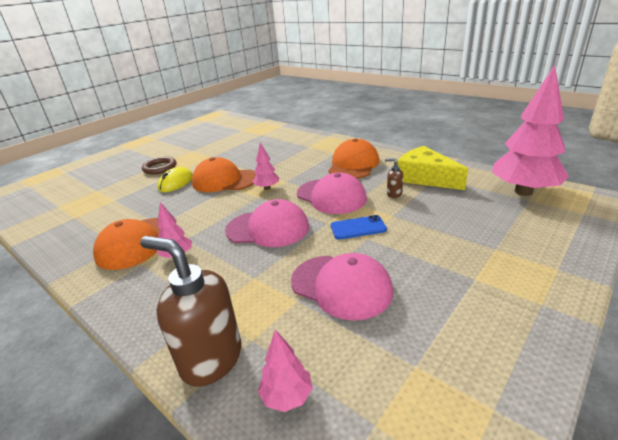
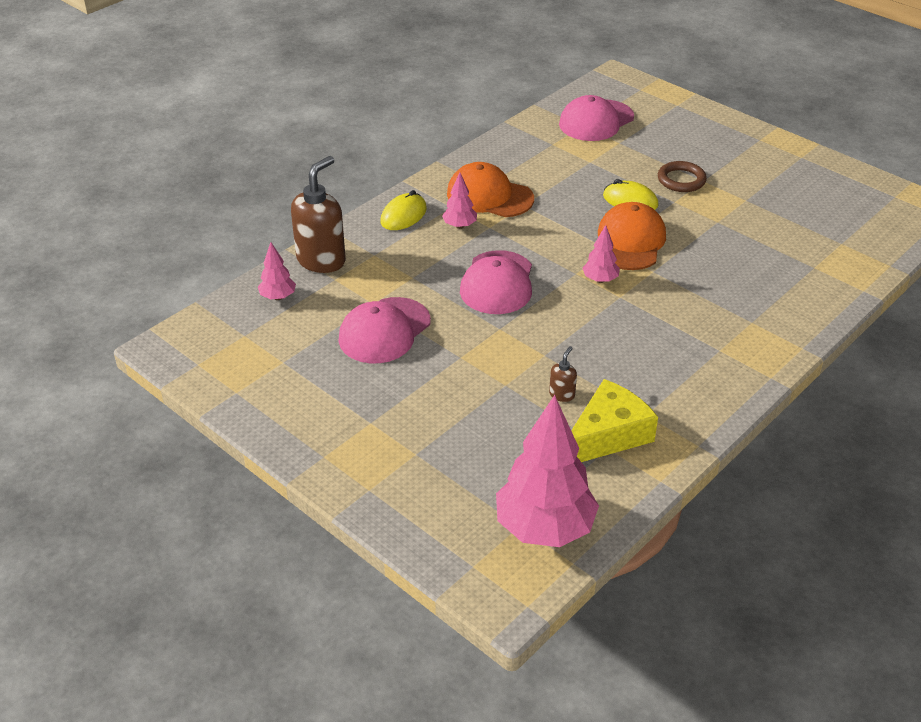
camera: 90 degrees right, 10 degrees up
(143, 296) = (403, 215): none -> yellow mouse
(331, 196) = (566, 336): pink cap -> pink cap (596, 121)
(353, 164) = (667, 366): orange cap -> none
(358, 228) = (483, 352): blue phone -> none

